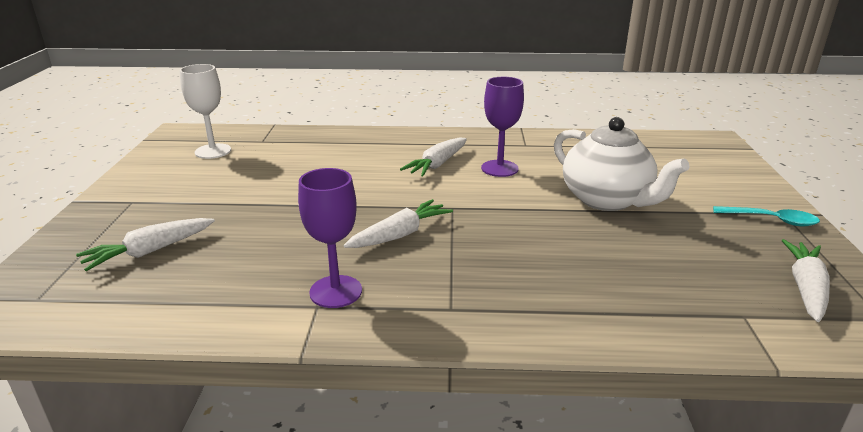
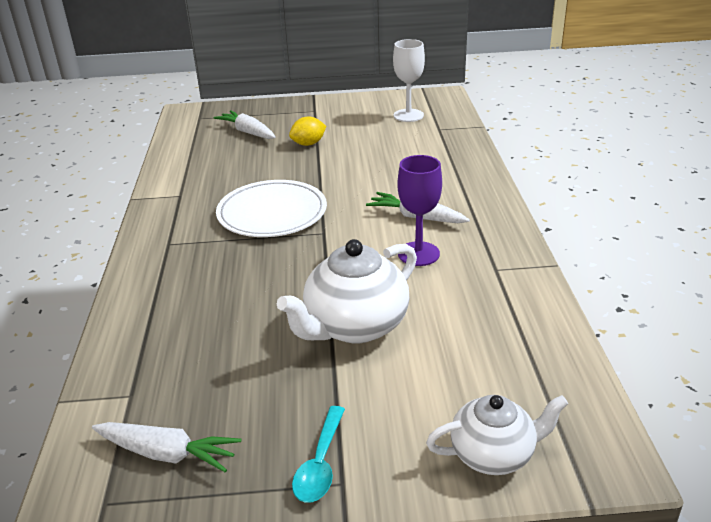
camera: 85 degrees right, 5 degrees up
(233, 208) = (308, 144): none -> yellow lemon
(336, 291) = (195, 199): purple goblet -> none
(400, 235) = (272, 213): white carrot -> white plate
(727, 166) = (493, 454): none -> white teapot

